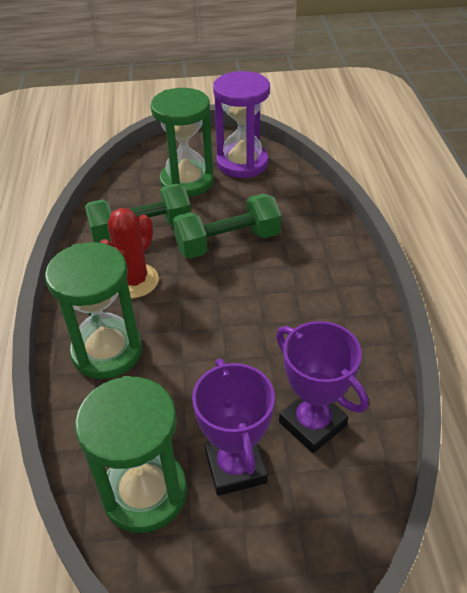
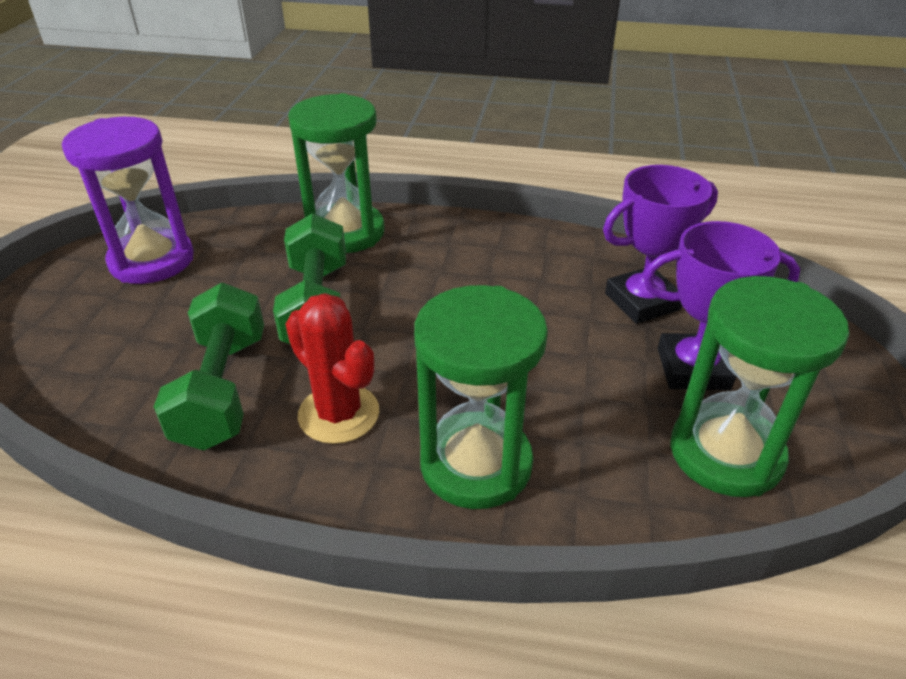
camera: 75 degrees left, 5 degrees down
(187, 182) = (143, 321): green hourglass -> green hourglass (346, 232)

